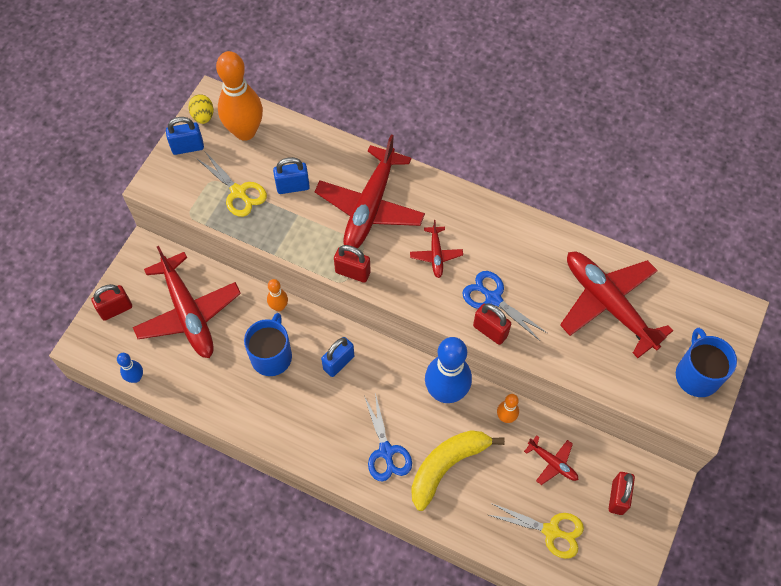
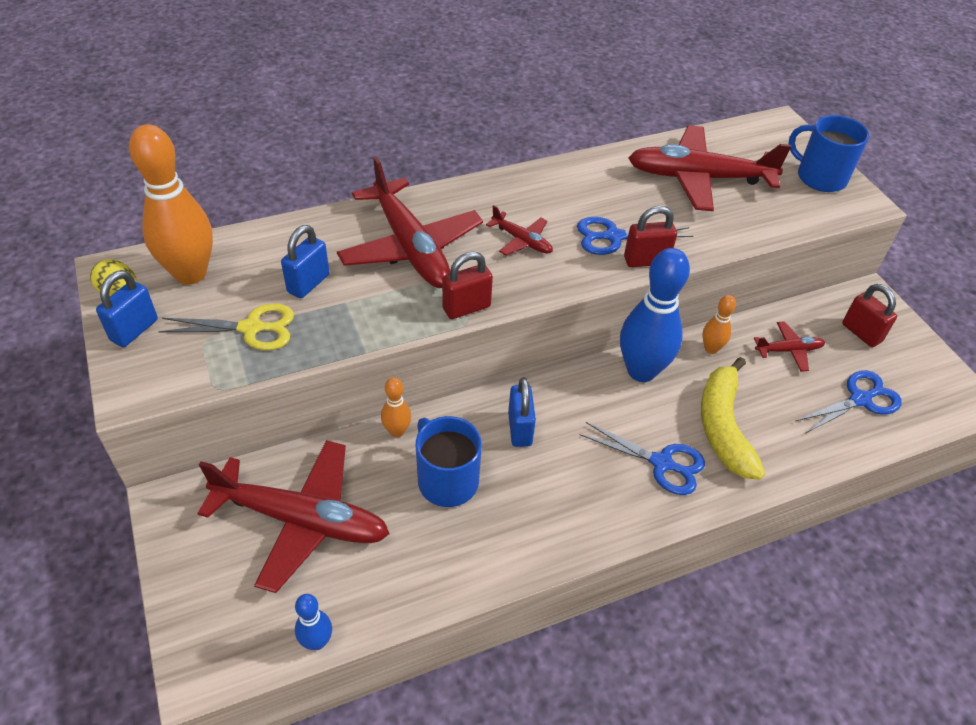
camera: 50 degrees left, 15 degrees down
(116, 309) = (201, 593): red padlock -> none
(551, 531) = (860, 399): yellow scissors -> blue scissors

